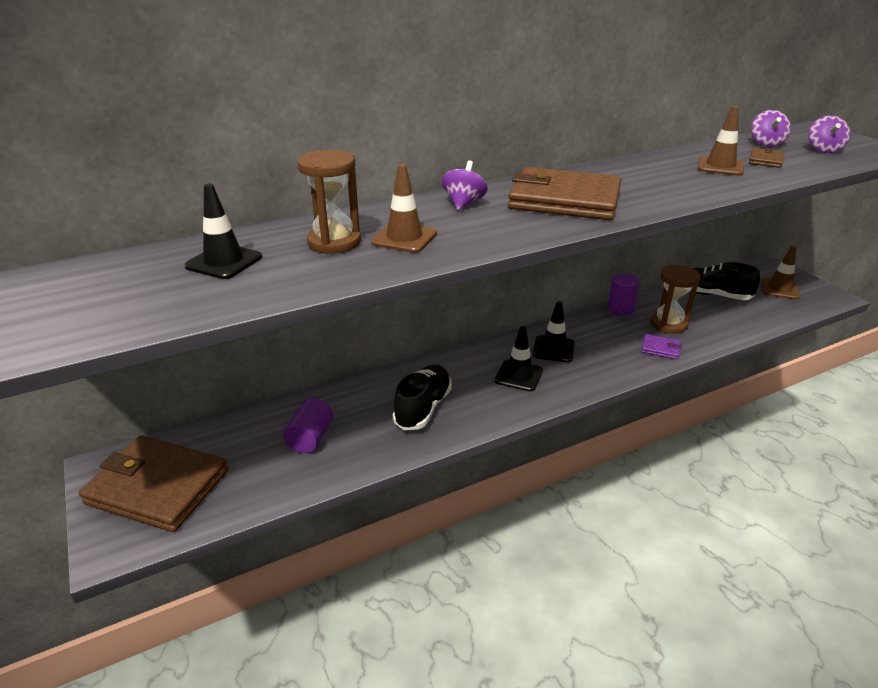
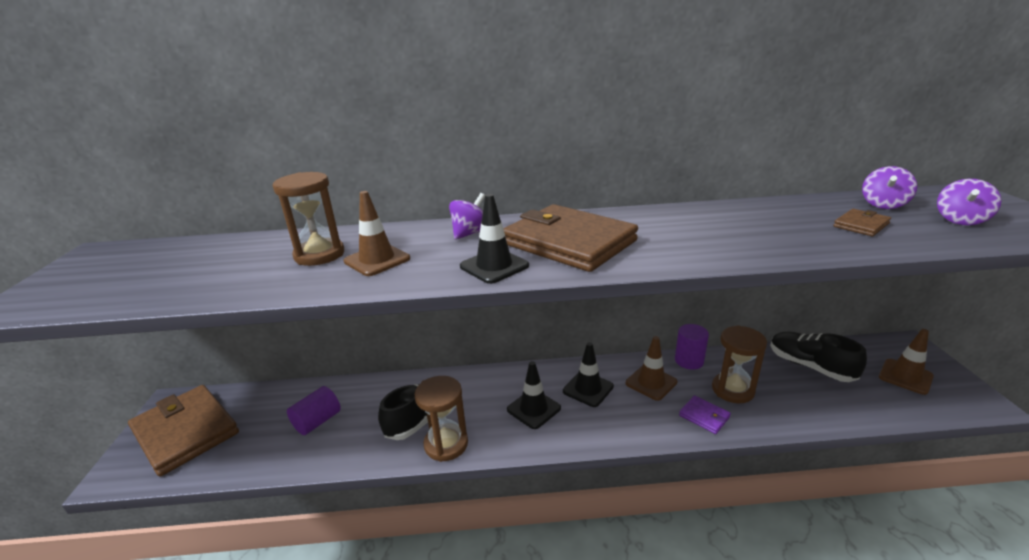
camera: 25 degrees right, 5 degrees down
(224, 262) = (222, 259): black traffic cone -> black traffic cone (494, 266)
(462, 423) = (446, 444): none -> brown hourglass
(720, 167) = (791, 226): brown traffic cone -> brown traffic cone (651, 382)

